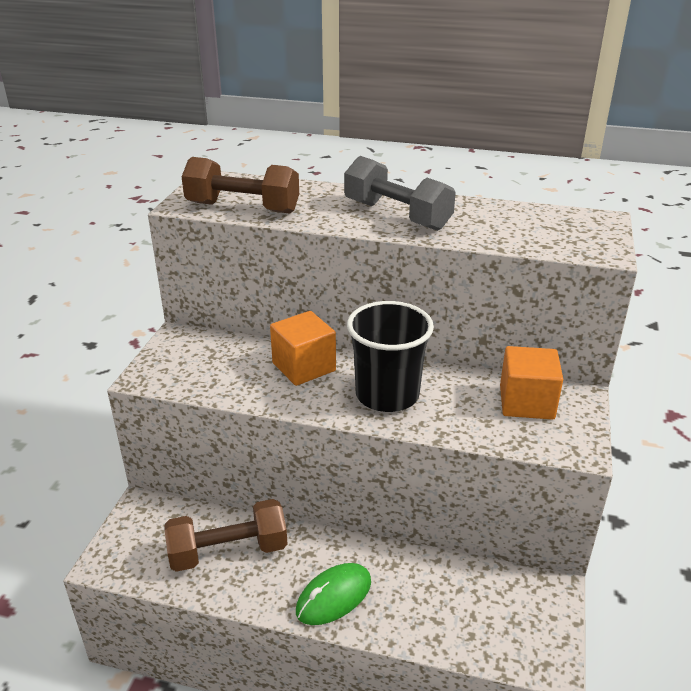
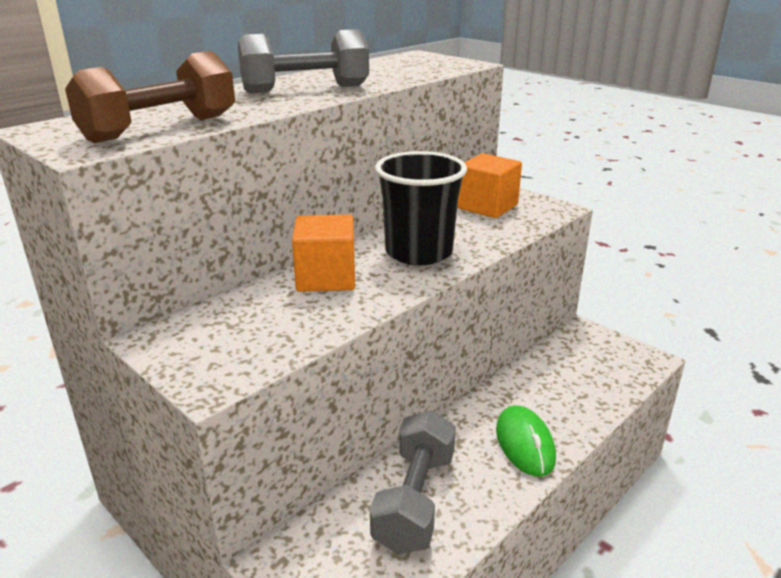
camera: 60 degrees left, 5 degrees down
(228, 551) = (415, 500): brown dumbbell -> grey dumbbell

